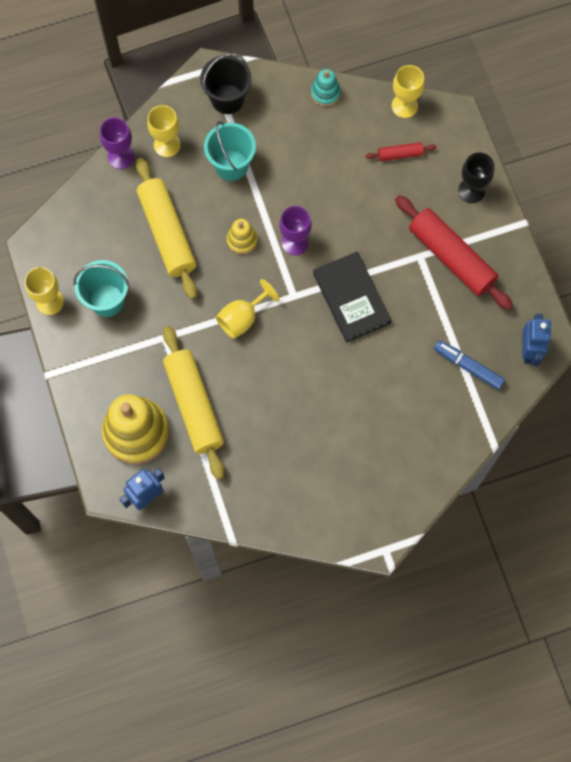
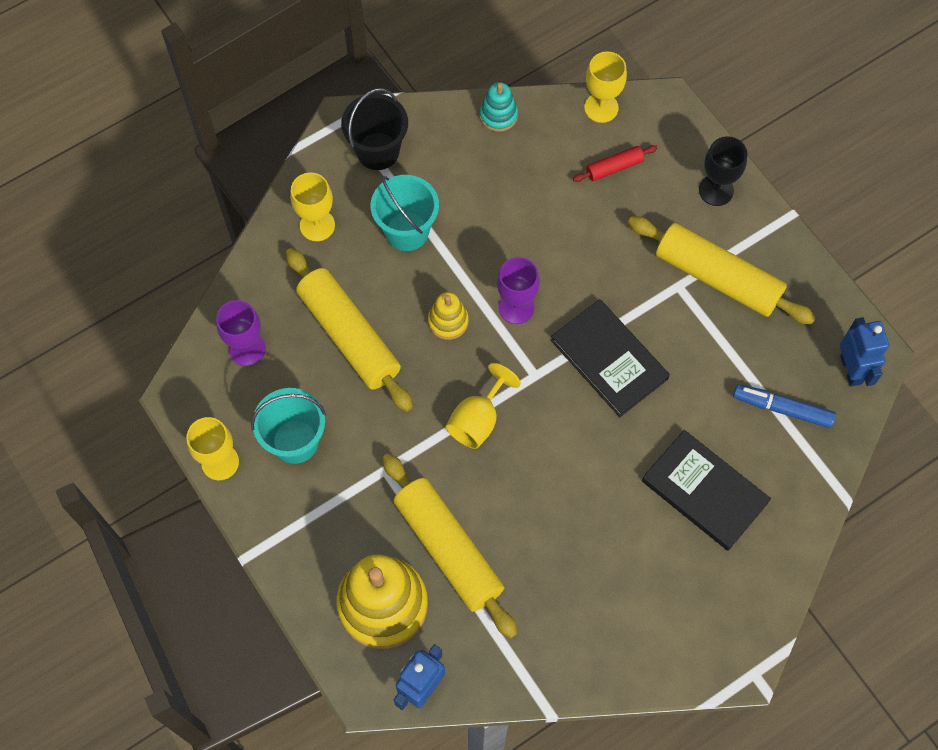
camera: 15 degrees left, 5 degrees down
(121, 156) = (262, 254): purple goblet -> purple goblet (247, 349)
(391, 412) = (704, 492): none -> black book
(451, 257) = (717, 278): red rolling pin -> yellow rolling pin

